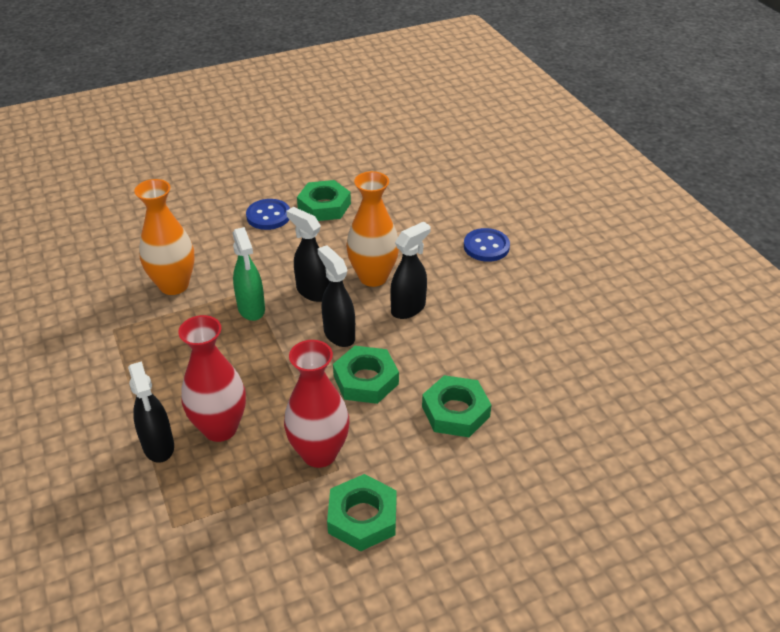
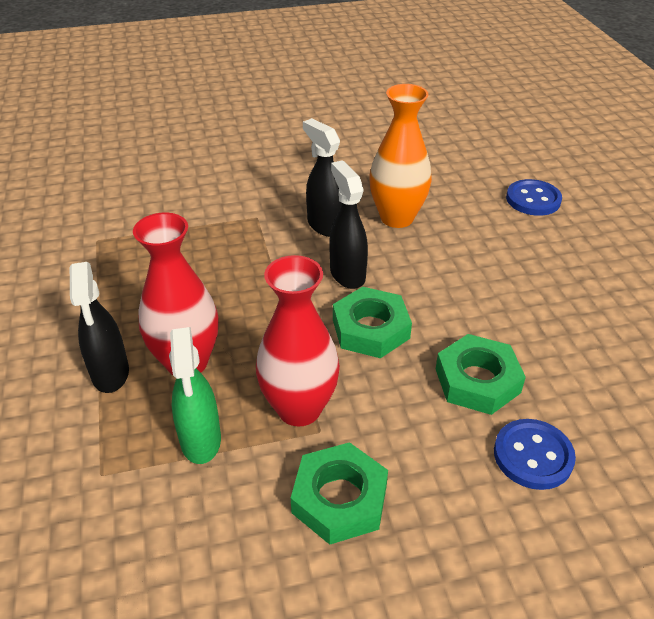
camera: 10 degrees right, 0 degrees up
(174, 285) = (174, 203): orange vase -> none
(251, 309) = (252, 236): green spray bottle -> green spray bottle (201, 441)
(268, 216) = (291, 146): blue button -> blue button (533, 456)
(324, 206) = (353, 142): green nut -> none
(408, 308) = (433, 255): black spray bottle -> none

